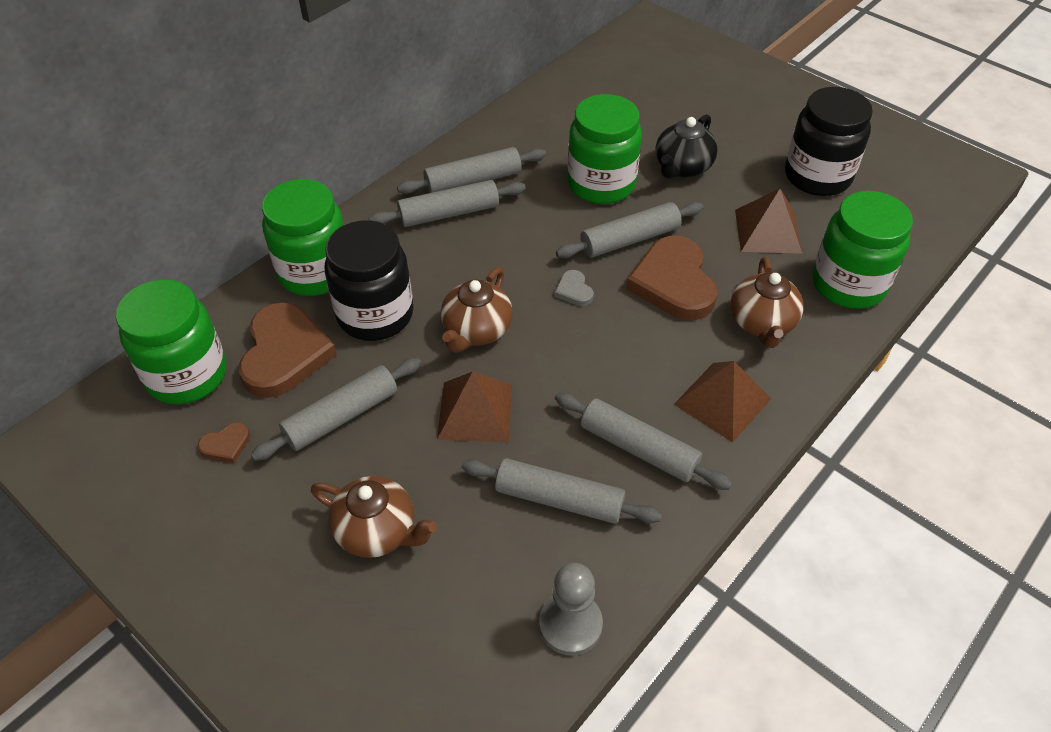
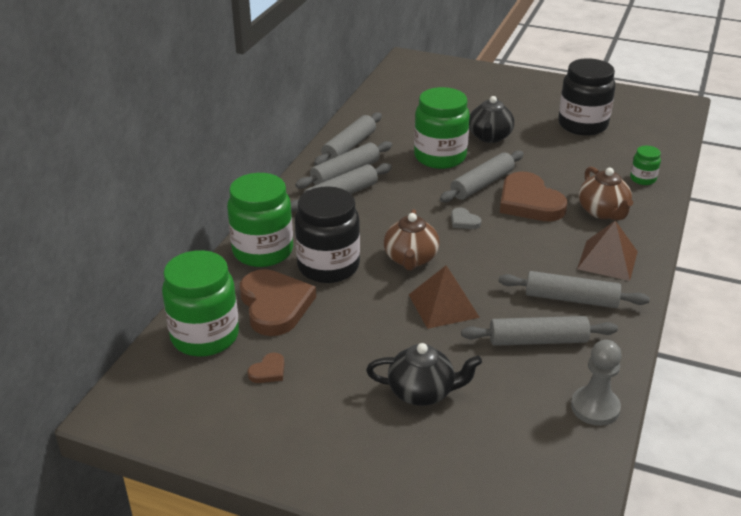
camera: 20 degrees left, 15 degrees down
(341, 416) = (346, 332): grey rolling pin -> grey rolling pin (349, 147)
(377, 531) = (422, 392): brown teapot -> black teapot
(768, 231) = (571, 161): brown pyramid -> none
(848, 284) = (643, 179): green jar -> green jar, size x0.47

